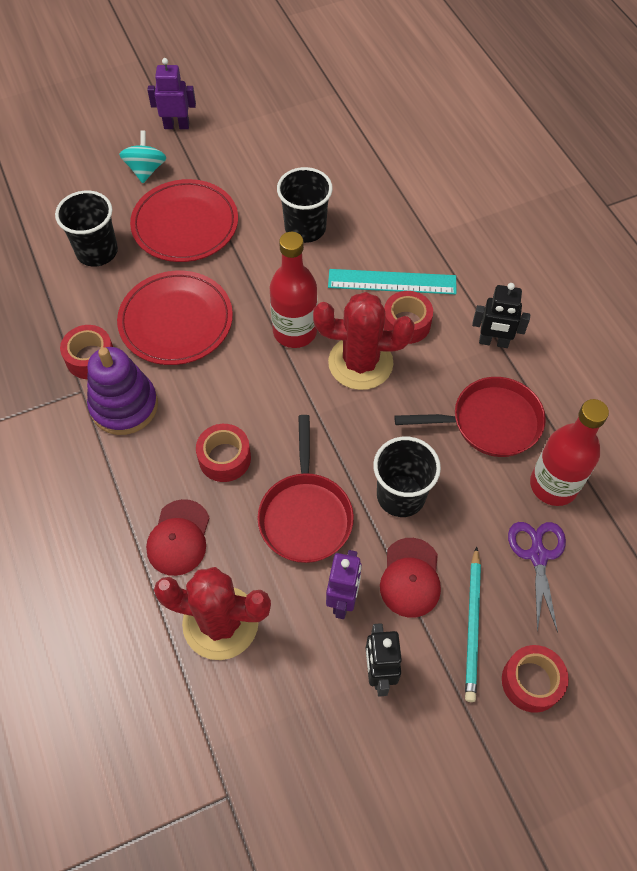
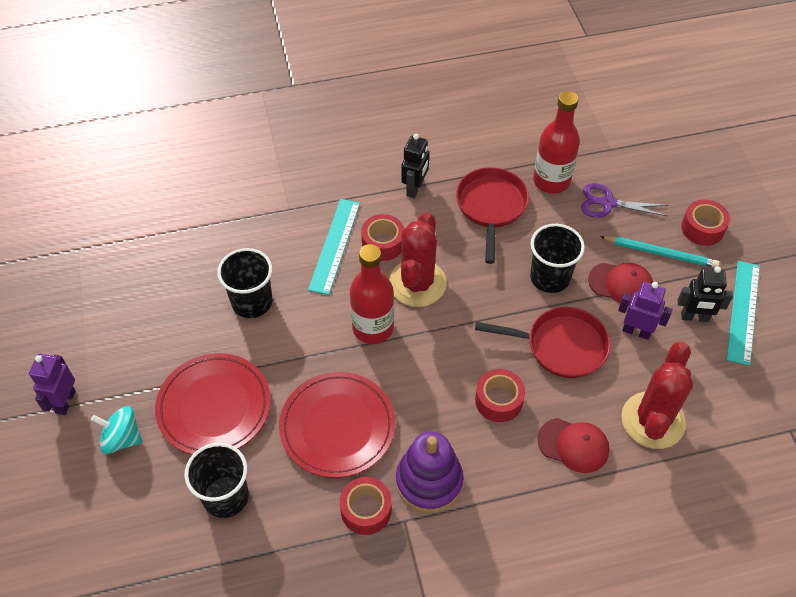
camera: 80 degrees left, 5 degrees down
(402, 737) = (743, 311): none -> turquoise ruler

